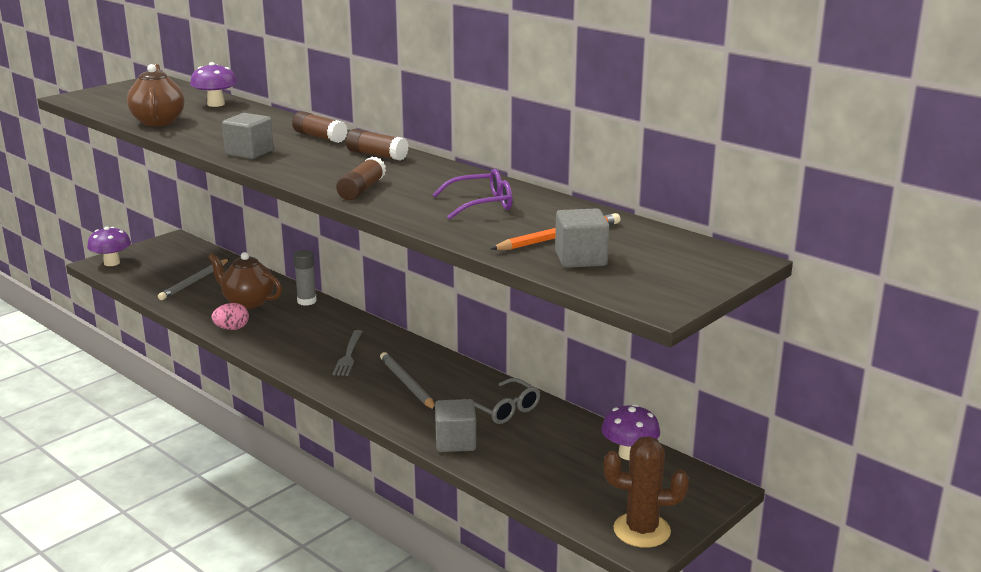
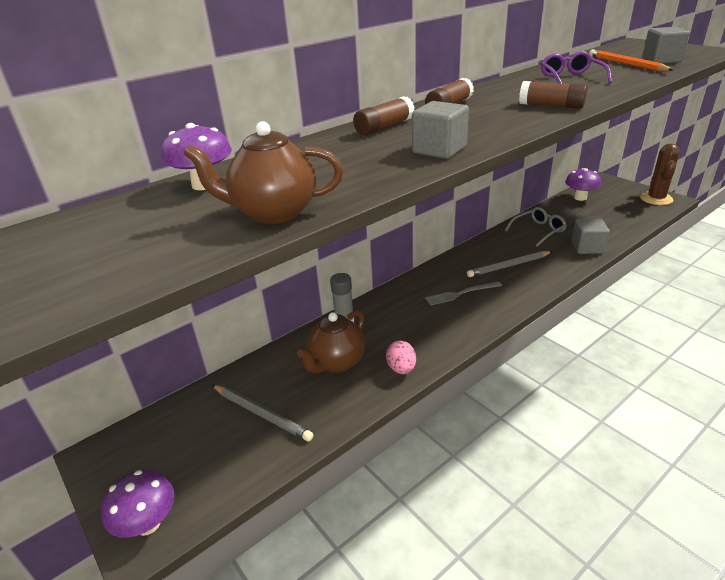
camera: 80 degrees left, 10 degrees up
(348, 355) = (461, 294): grey fork -> grey fork turned 150 degrees clockwise

